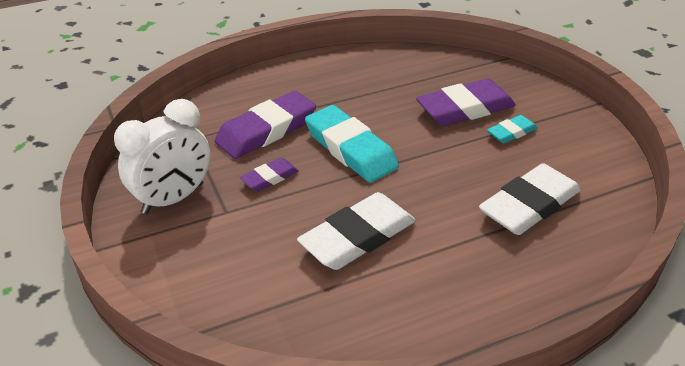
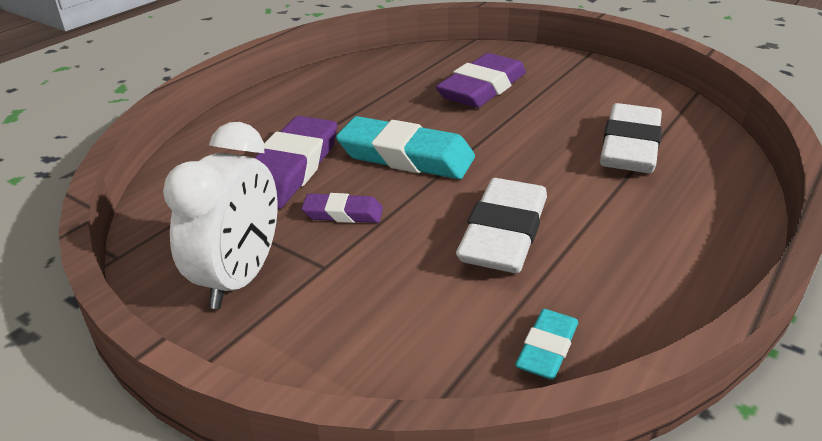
camera: 30 degrees left, 5 degrees down
(269, 178) = (343, 213): purple eraser -> purple eraser turned 75 degrees clockwise
(511, 132) = (546, 94): turquoise eraser -> turquoise eraser (547, 348)

